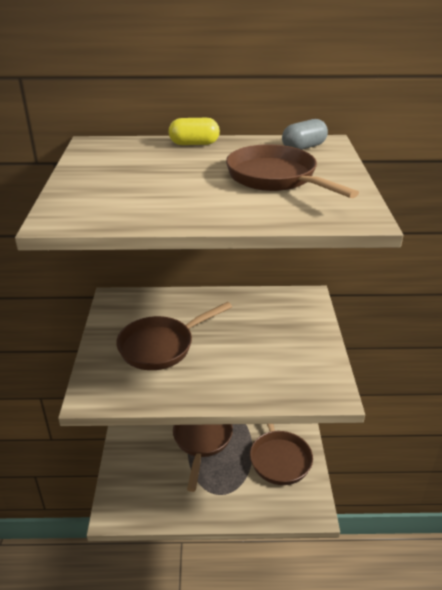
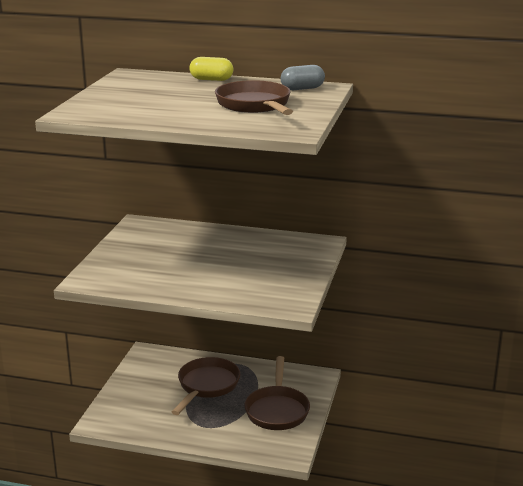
camera: 15 degrees right, 10 degrees down
(161, 346) = (161, 258): brown pan -> none

